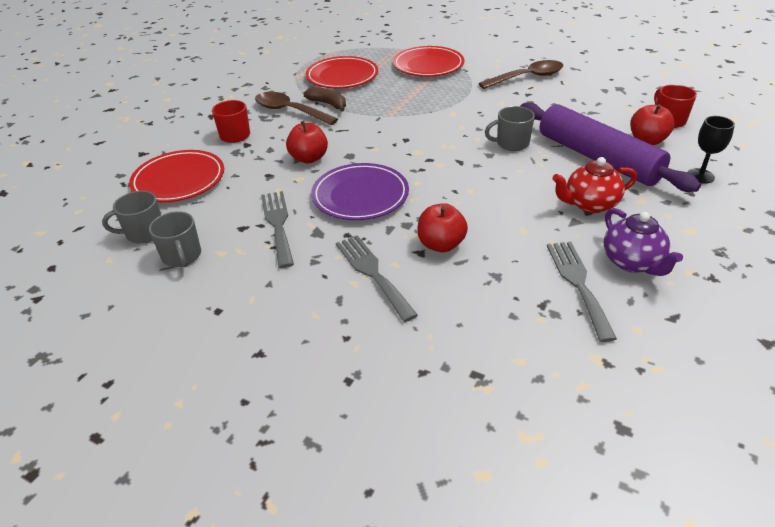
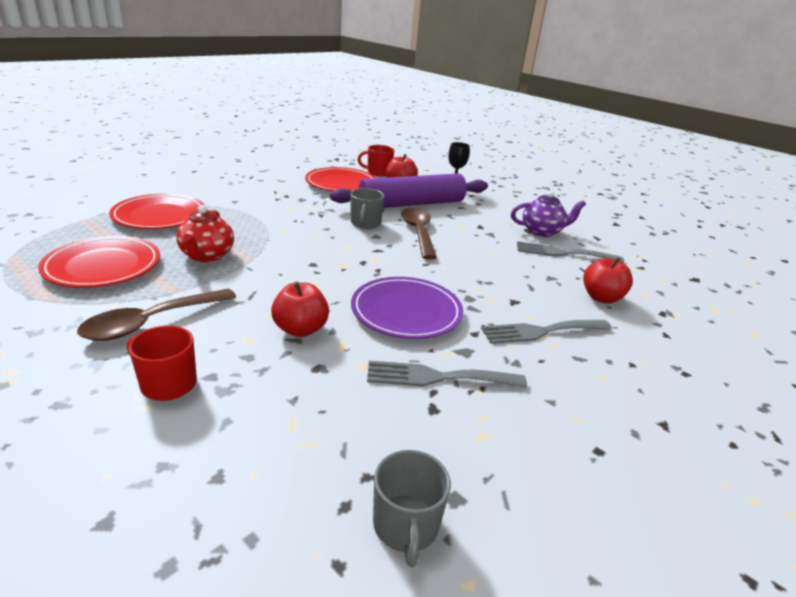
camera: 80 degrees left, 10 degrees down
(179, 180) = (261, 467): red plate -> red plate (341, 184)
(182, 256) = (482, 478): grey mug -> none
(328, 104) = (170, 290): brown banana -> none
(441, 244) = (505, 289): red apple -> red apple (601, 298)
(527, 77) = (255, 188): brown spoon -> brown spoon (418, 232)
(590, 204) = (471, 223): red teapot -> red teapot (207, 256)

